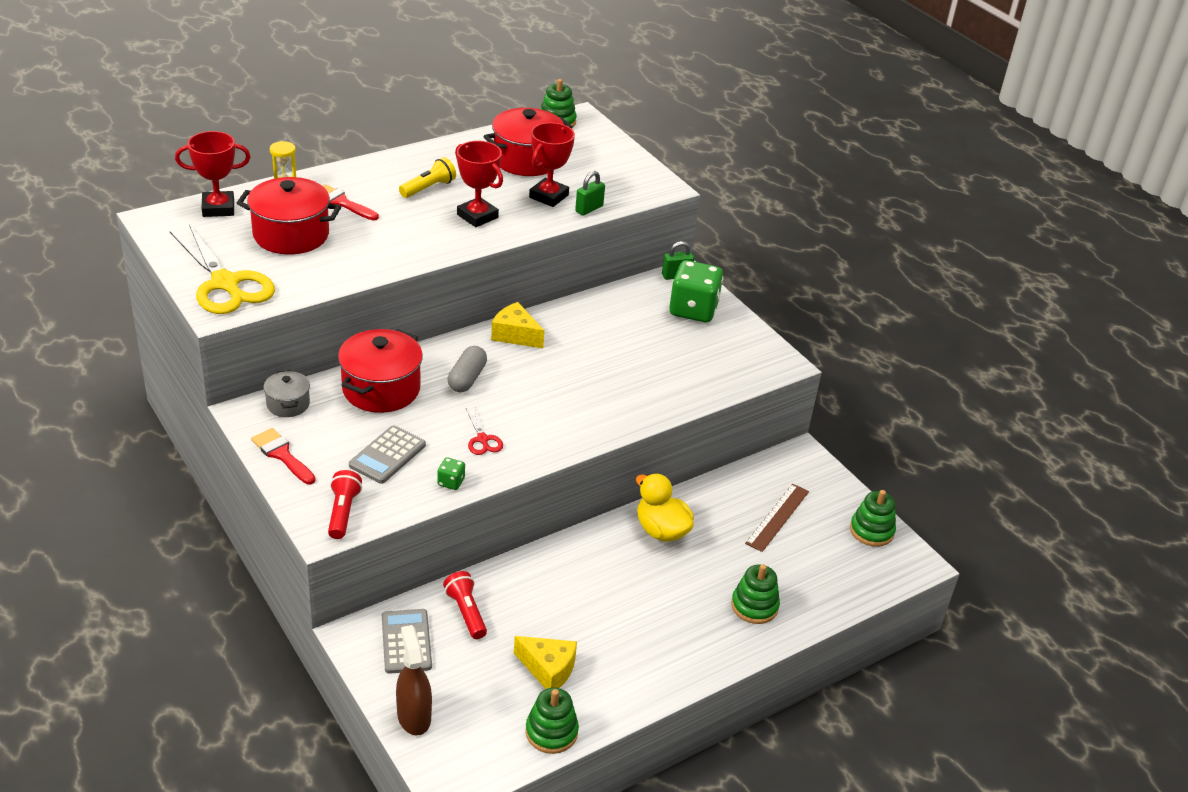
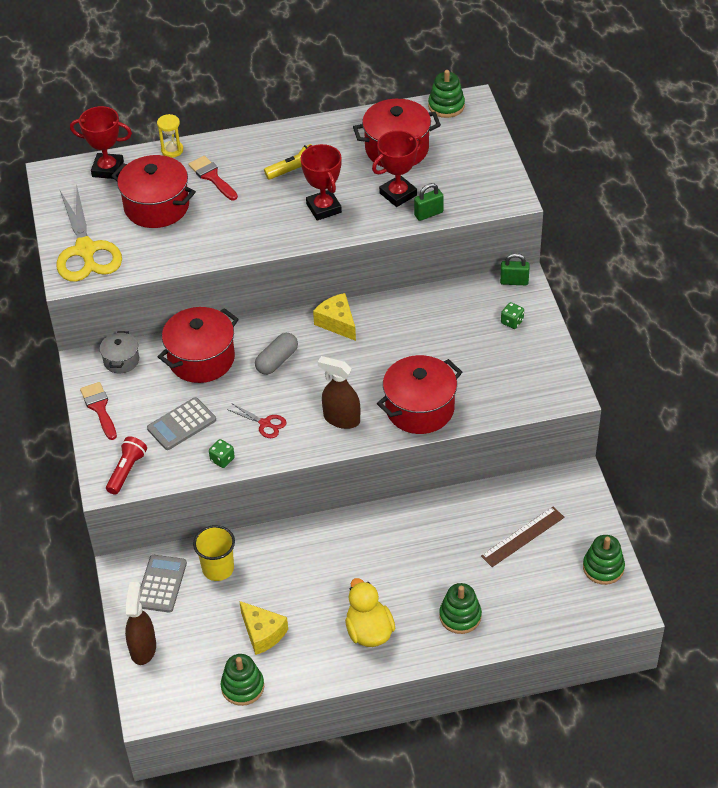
camera: 25 degrees right, 10 degrees up
(466, 612) = (218, 569): red flashlight -> yellow cup
(482, 439) = (265, 423): red scissors -> red scissors turned 60 degrees counterclockwise
(564, 422) = (341, 419): none -> brown spray bottle
(642, 399) = (419, 408): none -> red pot
(661, 530) = (412, 528): yellow duck -> yellow duck (369, 631)
(693, 310) = (512, 322): green dice -> green dice, size x0.43

